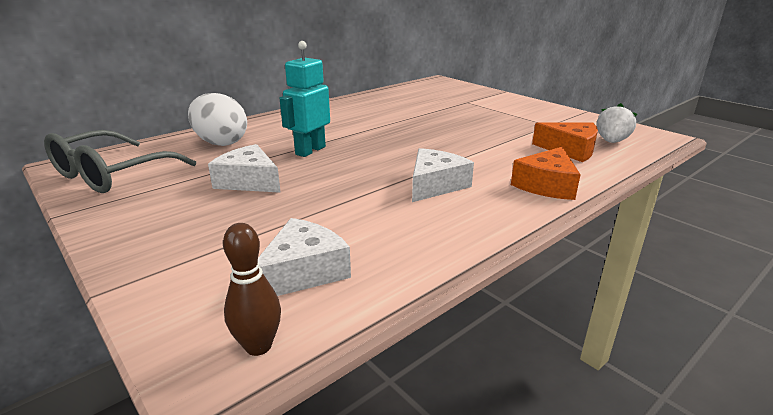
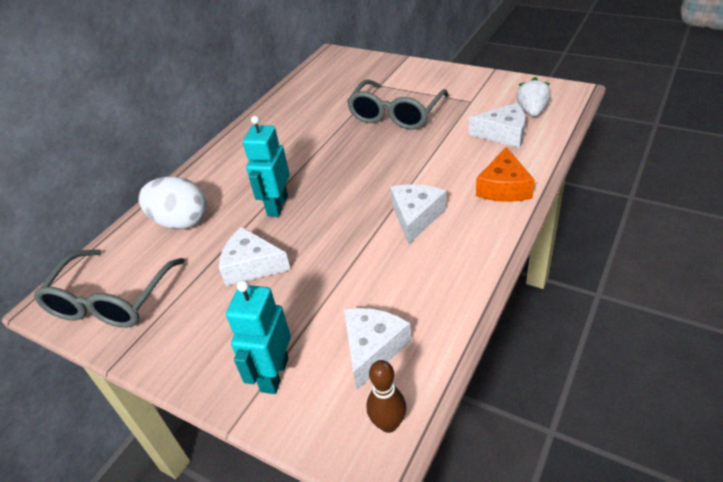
camera: 15 degrees left, 15 degrees up
(185, 263) = (274, 374): none -> turquoise robot
(468, 119) = (396, 114): none -> grey glasses
(570, 150) = (503, 134): orange cheese -> white cheese

